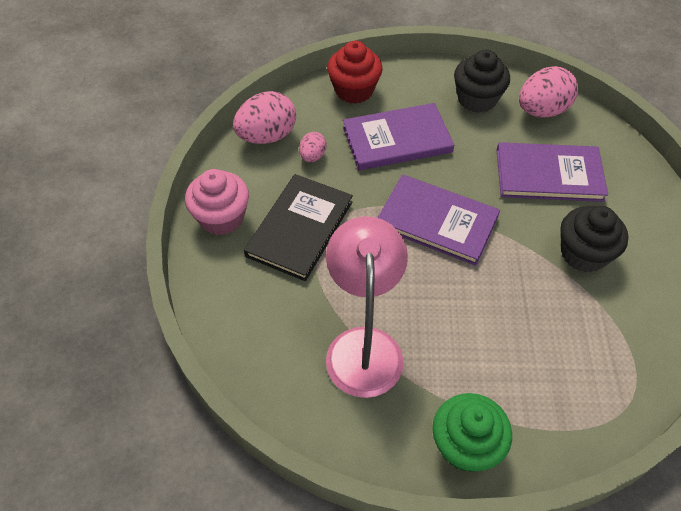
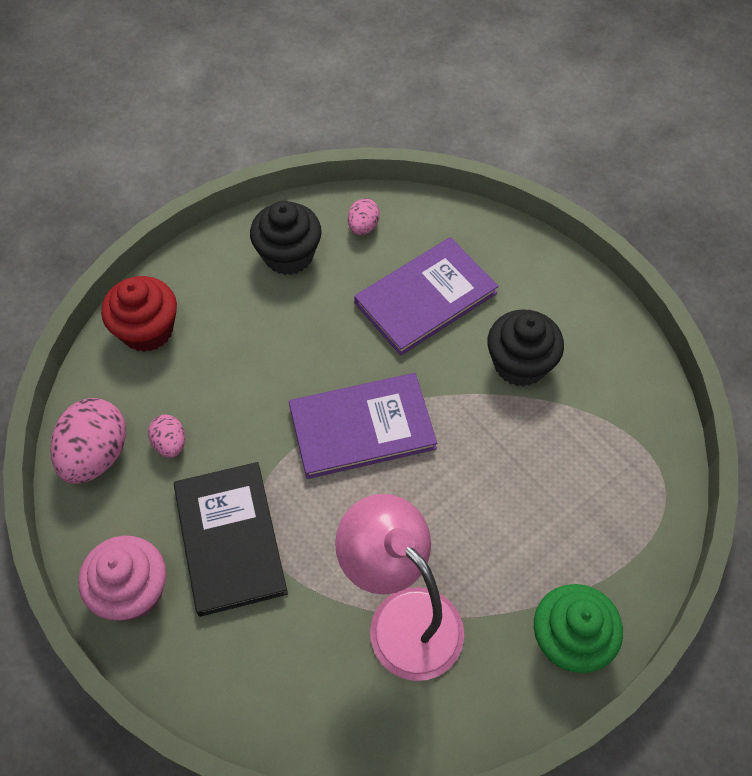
camera: 40 degrees left, 5 degrees up
(397, 139) = (244, 360): purple book -> none
(542, 110) = (363, 227): pink egg -> pink egg, size x0.53

